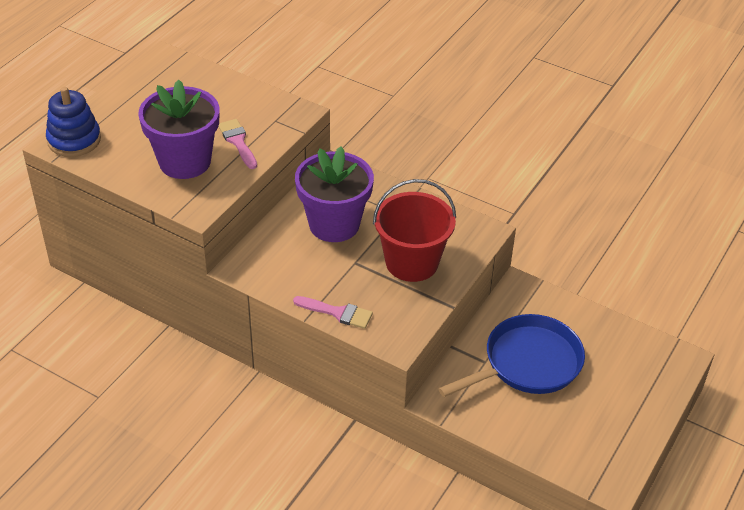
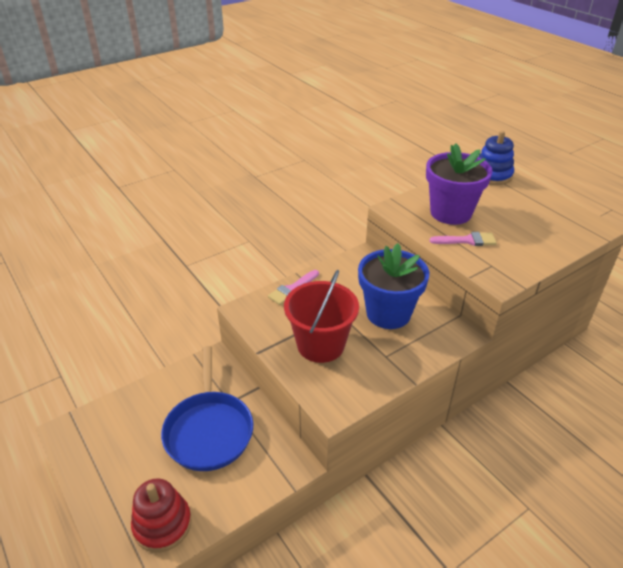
camera: 115 degrees right, 5 degrees down
(334, 224) = (388, 313): purple flower pot -> blue flower pot
(635, 353) = (162, 524): none -> red stacking toy

